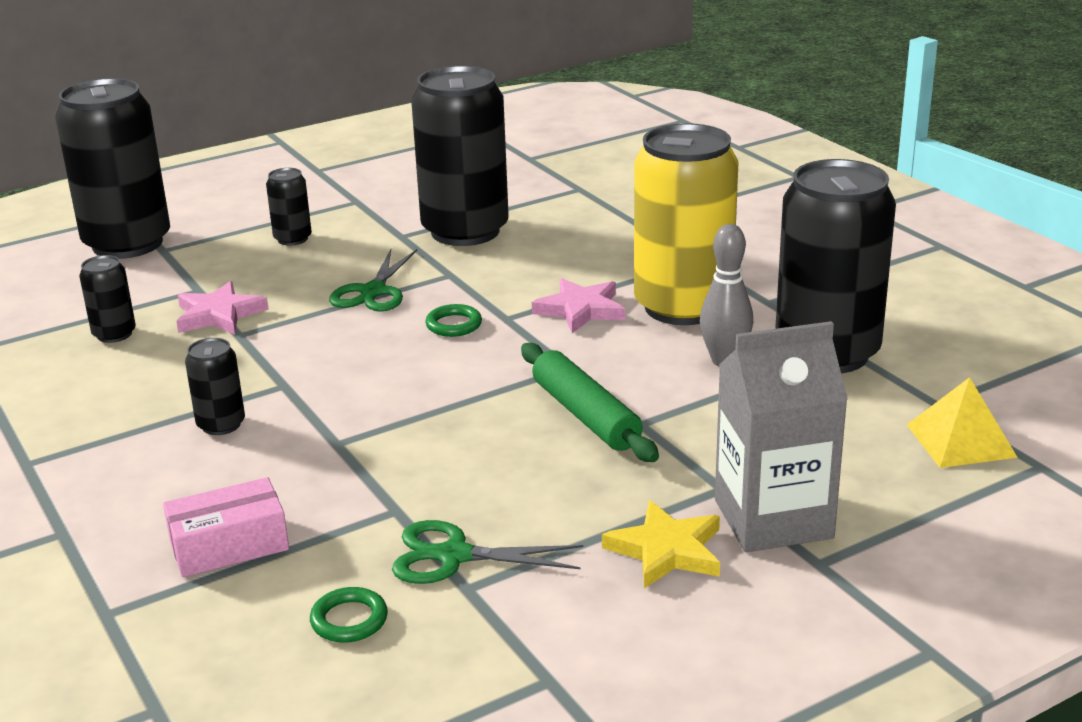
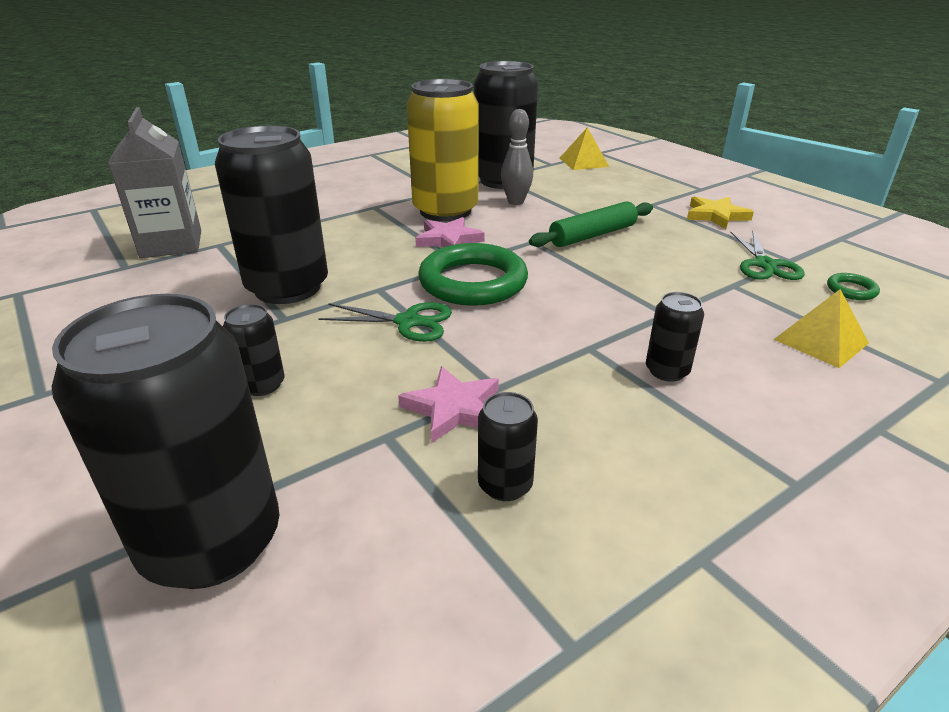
camera: 95 degrees left, 5 degrees up
(229, 545) = (821, 341): pink box -> yellow pyramid
(454, 325) = (473, 282): green ring -> green ring, size x2.36
(773, 519) = (672, 195): grey carton -> grey carton (171, 244)

